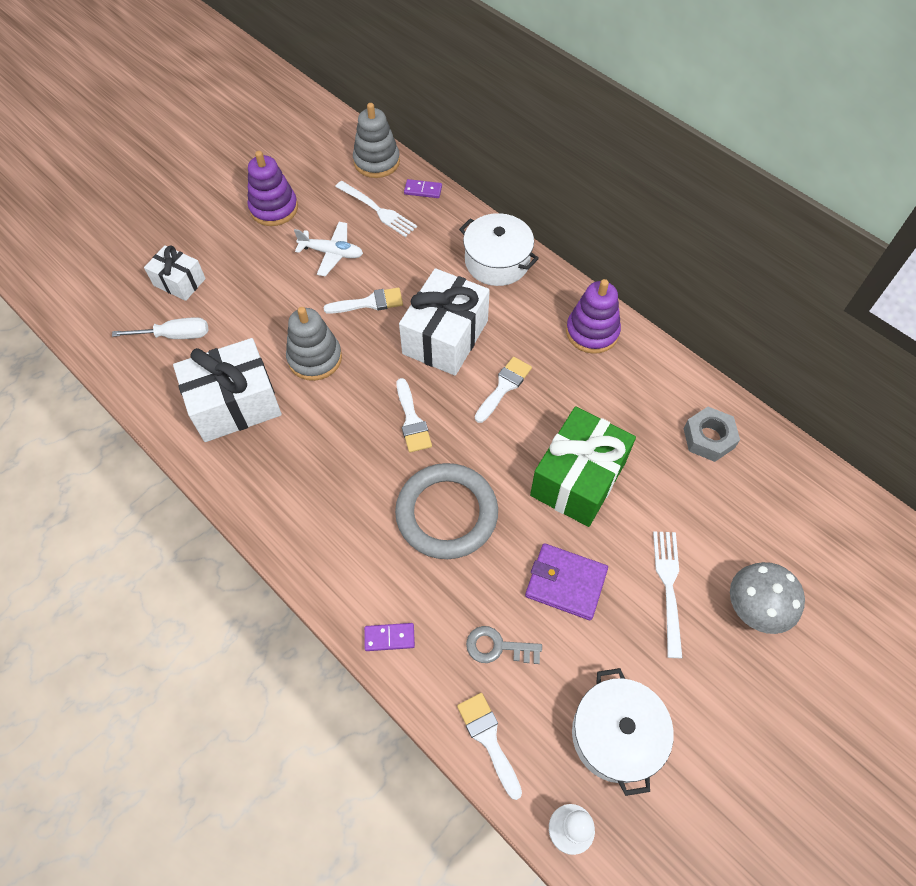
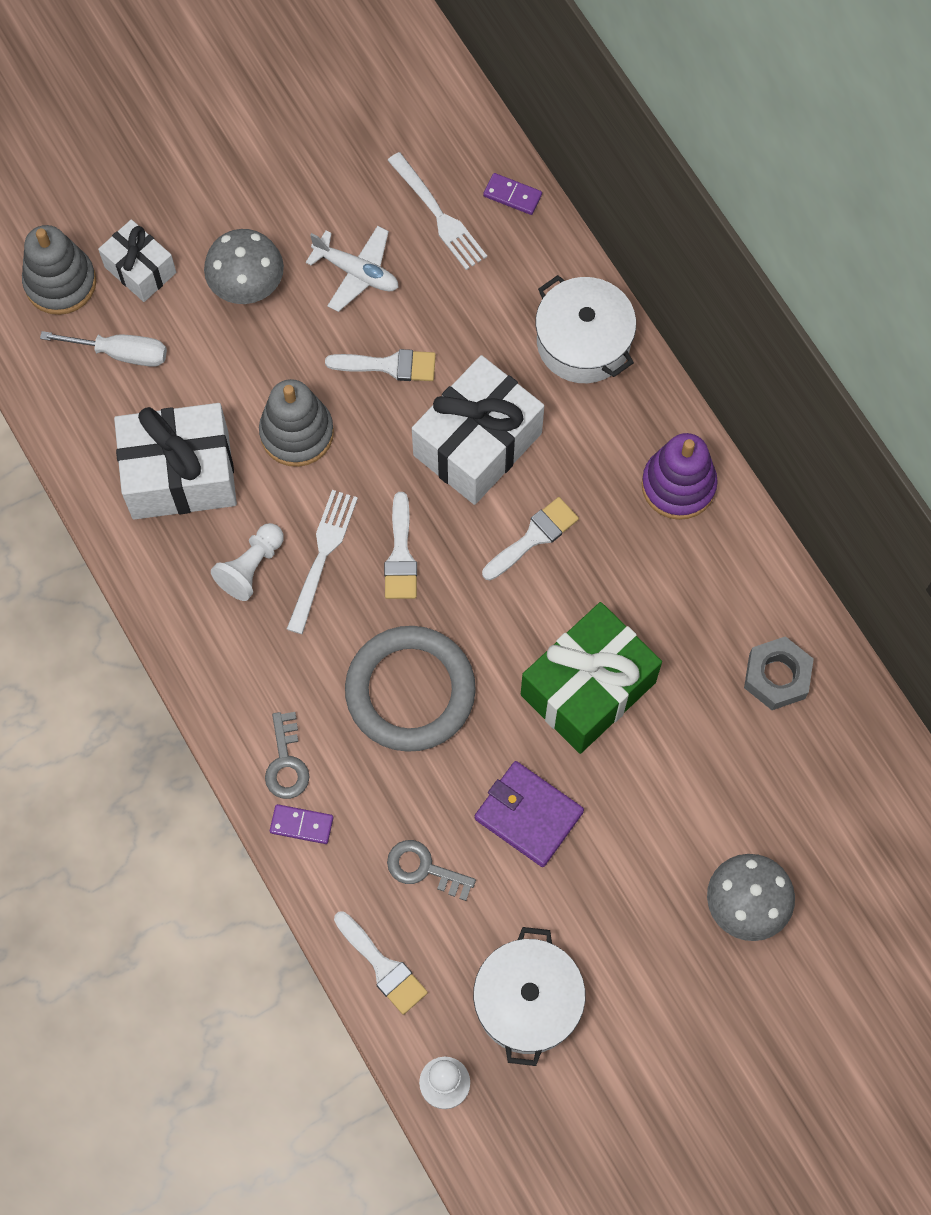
camera: 15 degrees right, 10 degrees up
(258, 276) = (247, 286): none -> grey mushroom
(274, 208) = (292, 177): purple stacking toy -> none
(302, 454) = (251, 567): none -> white pawn
(365, 591) = (286, 762): none -> grey key
(376, 161) = (458, 128): grey stacking toy -> grey stacking toy (60, 283)
(488, 739) = (383, 967): white brush -> white brush turned 150 degrees clockwise
(668, 587) = (651, 853): white fork -> white fork (322, 556)

